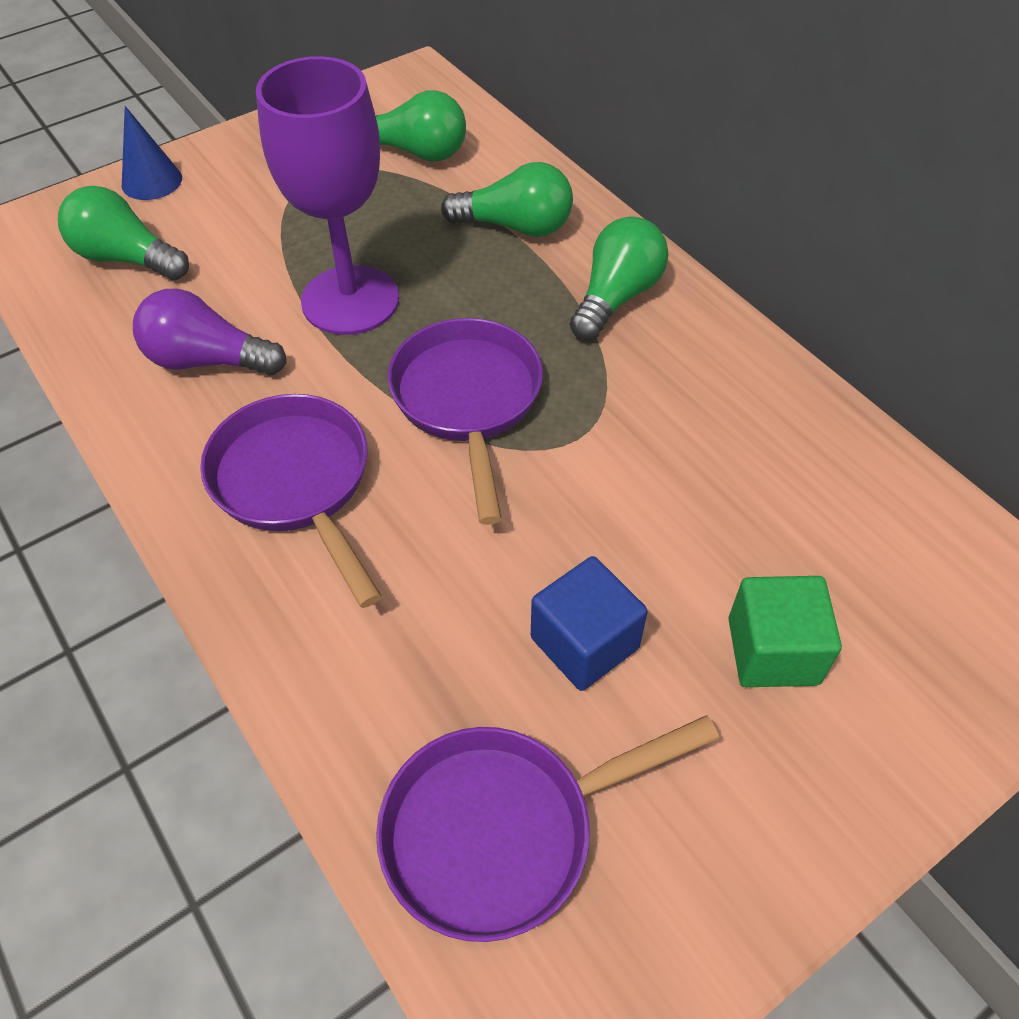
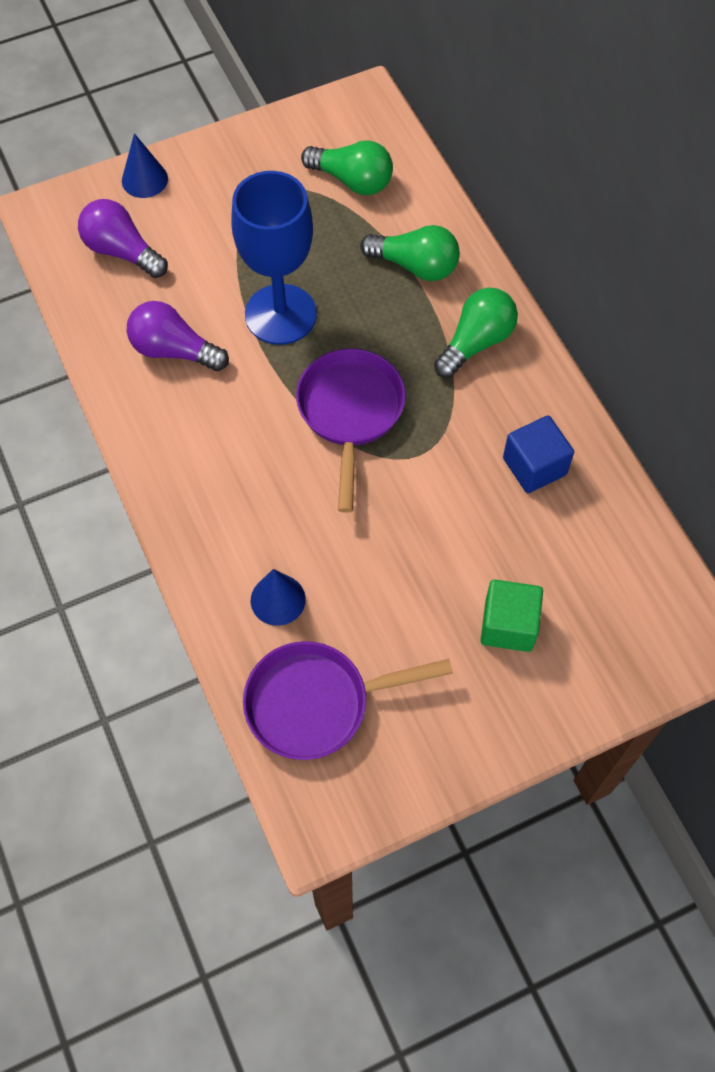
camera: 10 degrees right, 10 degrees up
(127, 258) = (122, 251): green light bulb -> purple light bulb
(296, 484) = (224, 458): purple pan -> none
(350, 300) = (280, 314): purple goblet -> blue goblet
(408, 672) = (278, 599): none -> blue cone
(584, 643) = (391, 599): blue cube -> blue cube (534, 466)

